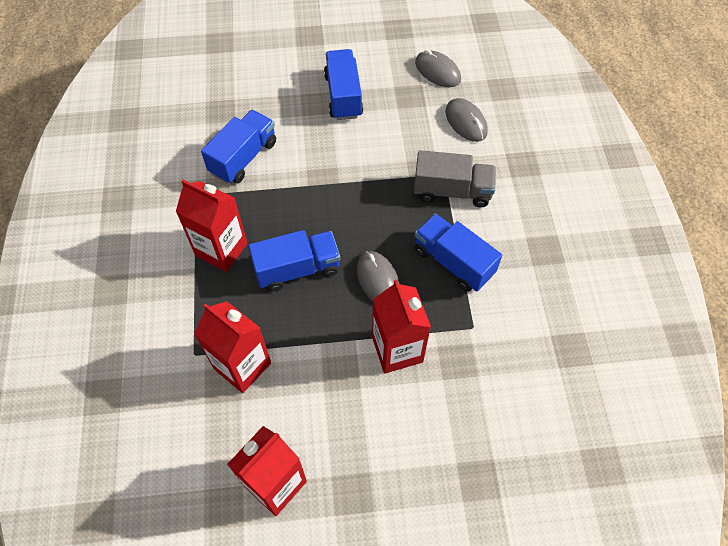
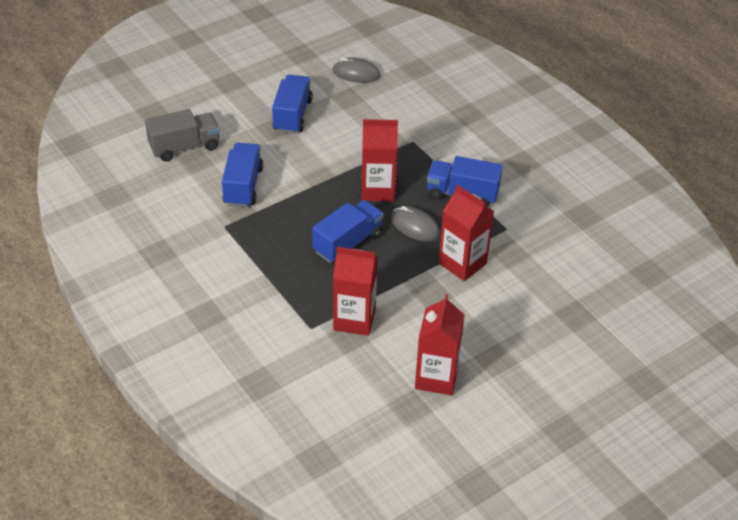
camera: 30 degrees left, 15 degrees down
(221, 249) = (276, 254): red carton -> red carton (378, 190)
(343, 96) = (292, 115): blue truck -> blue truck turned 45 degrees clockwise
(452, 191) = (428, 150): grey truck -> grey truck (184, 147)
(466, 122) = (404, 100): grey mouse -> none

